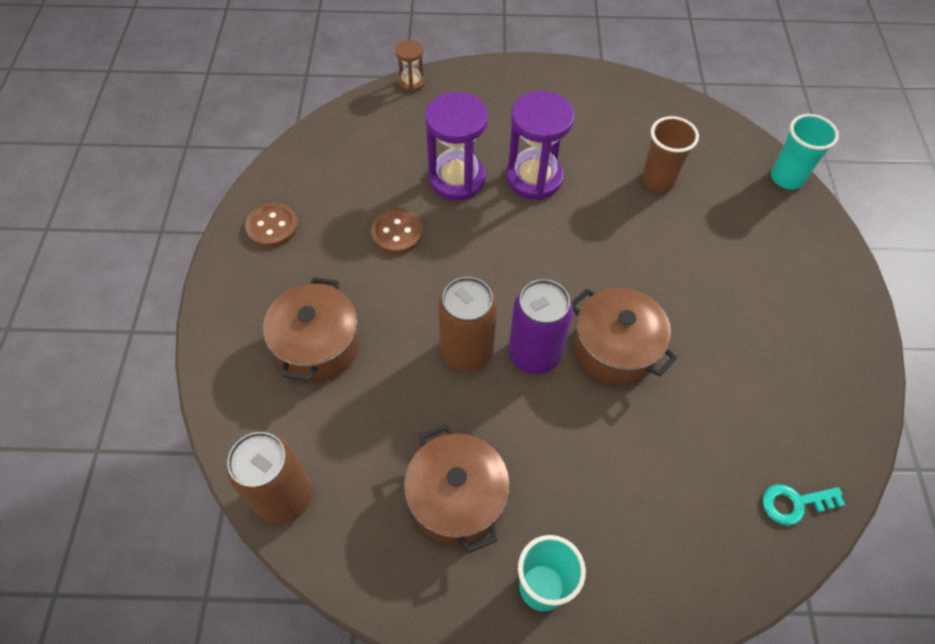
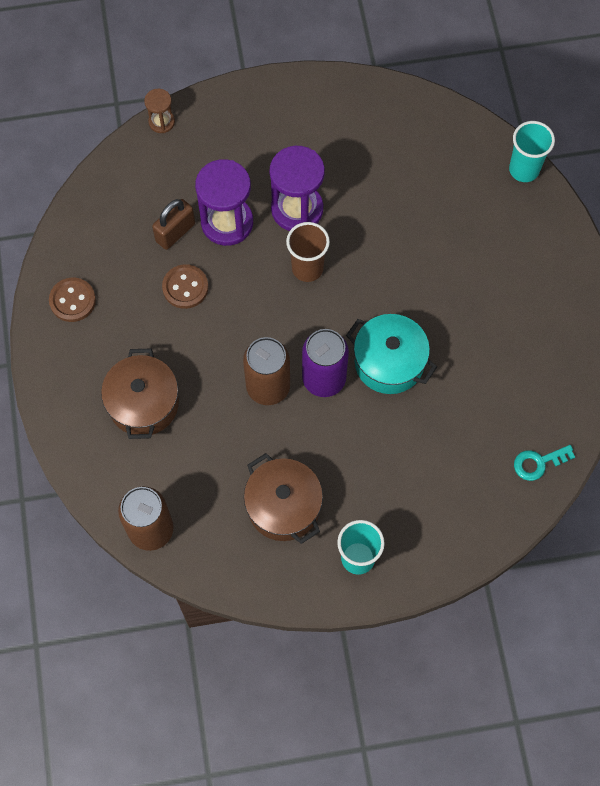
camera: 10 degrees left, 10 degrees up
(400, 180) = (175, 232): none -> brown padlock
(615, 349) = (389, 362): brown pot -> turquoise pot
(658, 180) = (409, 192): brown cup -> brown cup (307, 268)

